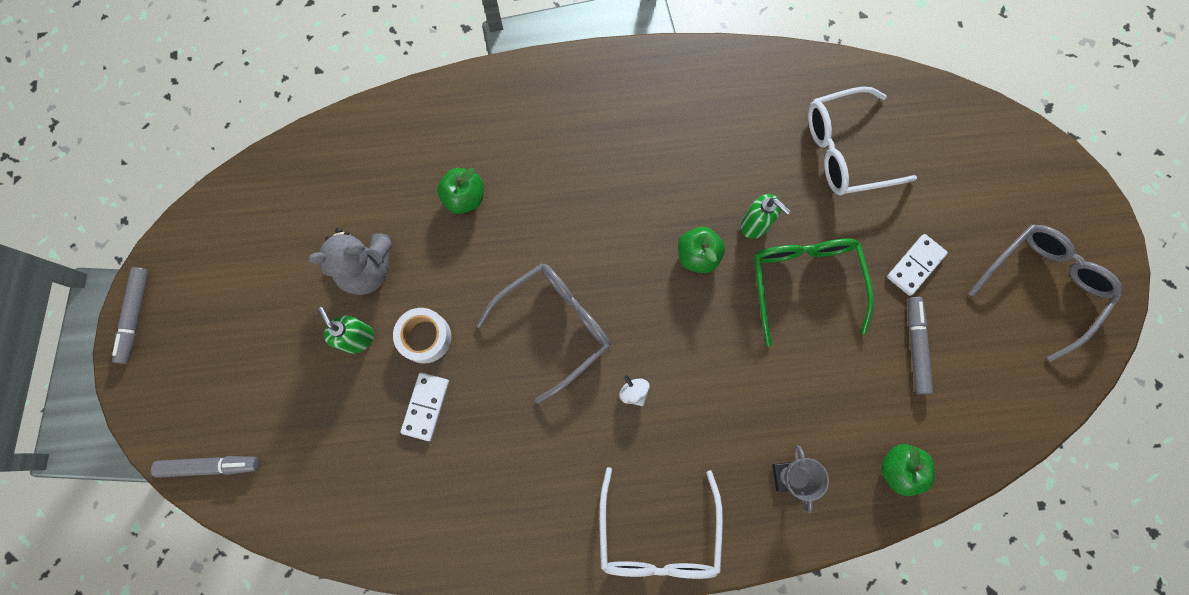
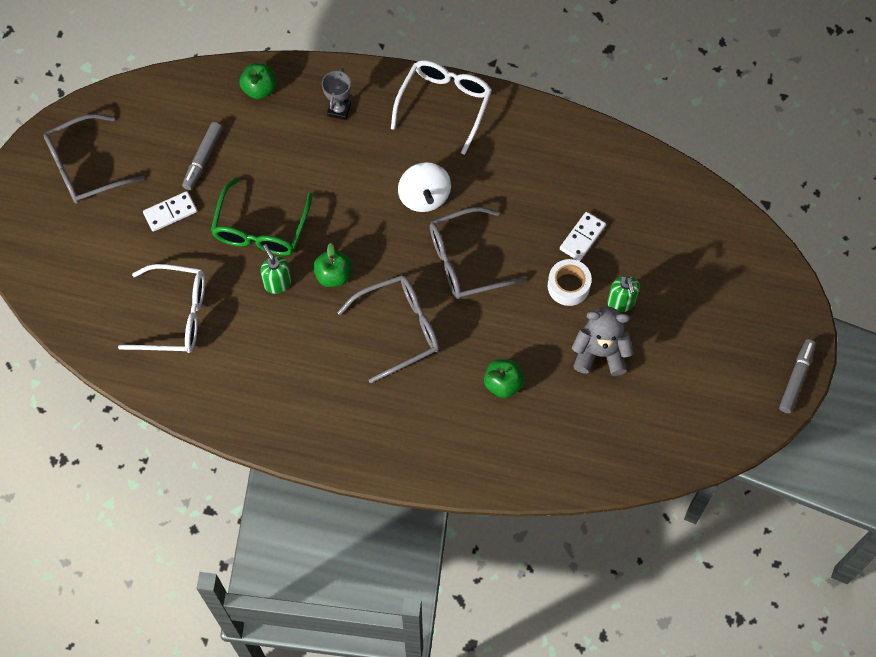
camera: 160 degrees left, 10 degrees down
(210, 466) = (754, 250): grey marker -> none
(599, 219) = (399, 329): none -> grey glasses
(633, 392) = (424, 197): white spinning top -> white spinning top, size x2.10

